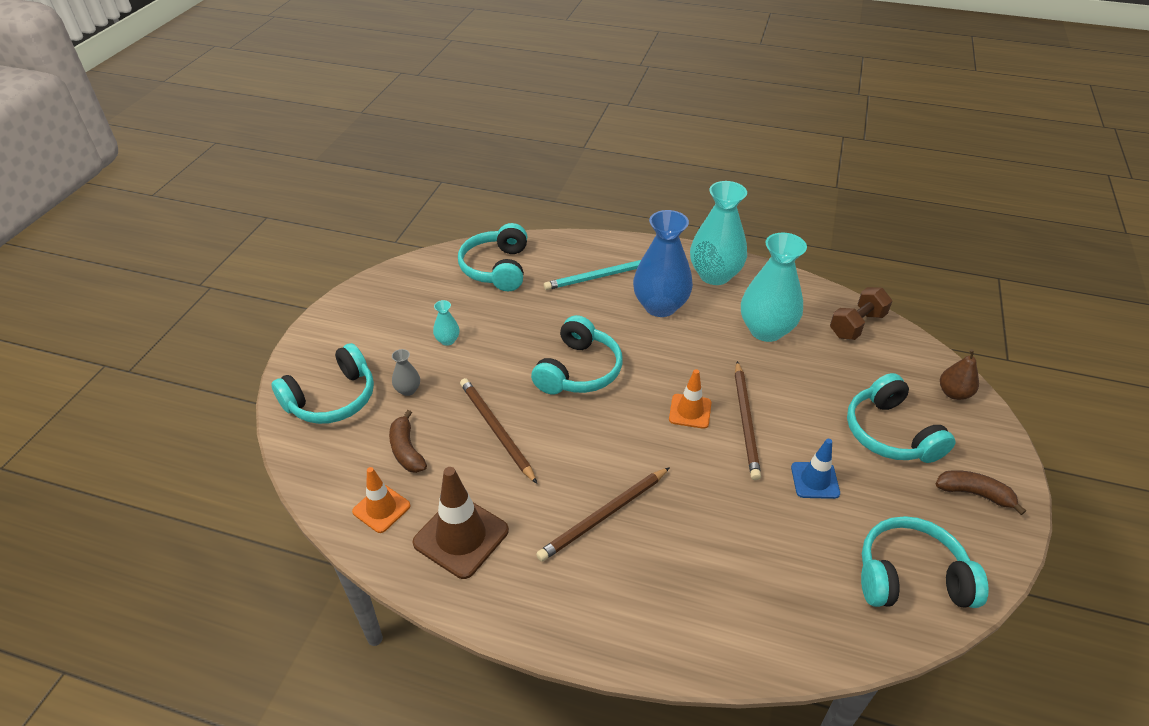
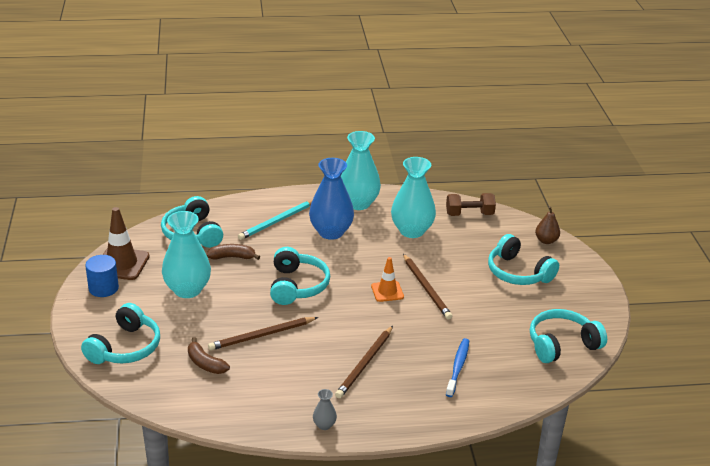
camera: 25 degrees left, 10 degrees down
(359, 313) = (103, 288): none -> blue cylinder
(381, 508) = (212, 401): orange traffic cone -> none
(408, 390) = (180, 328): grey vase -> grey vase (324, 425)
(447, 340) = (187, 290): turquoise vase -> turquoise vase, size x2.33
(461, 536) = (278, 400): brown traffic cone -> brown traffic cone (121, 264)
(496, 430) = (261, 335): brown pencil -> brown pencil turned 60 degrees counterclockwise
(732, 564) = (458, 367): none -> blue toothbrush
(815, 480) = (485, 310): blue traffic cone -> none
(857, 325) = (469, 214): brown dumbbell -> brown dumbbell turned 60 degrees clockwise
(974, 494) = (579, 293): brown banana -> brown banana (232, 257)

